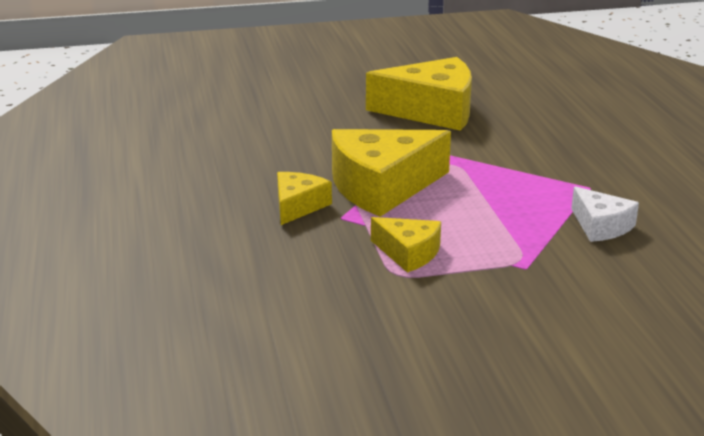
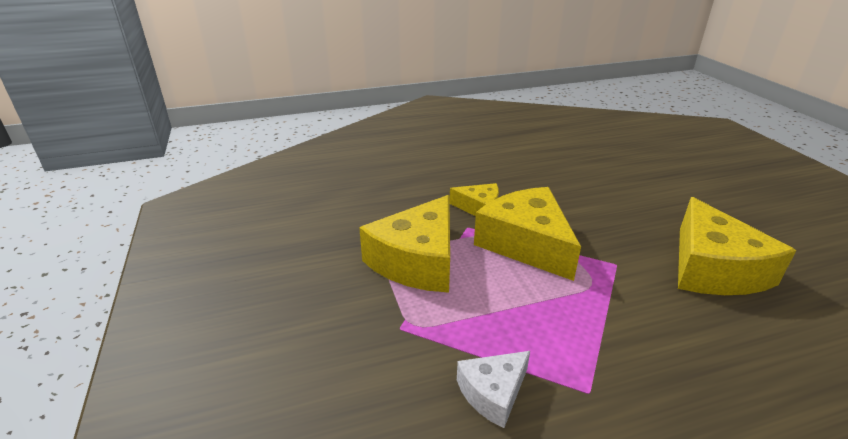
camera: 85 degrees right, 5 degrees up
(408, 253) = (417, 260): yellow cheese -> yellow cheese, size x1.90

